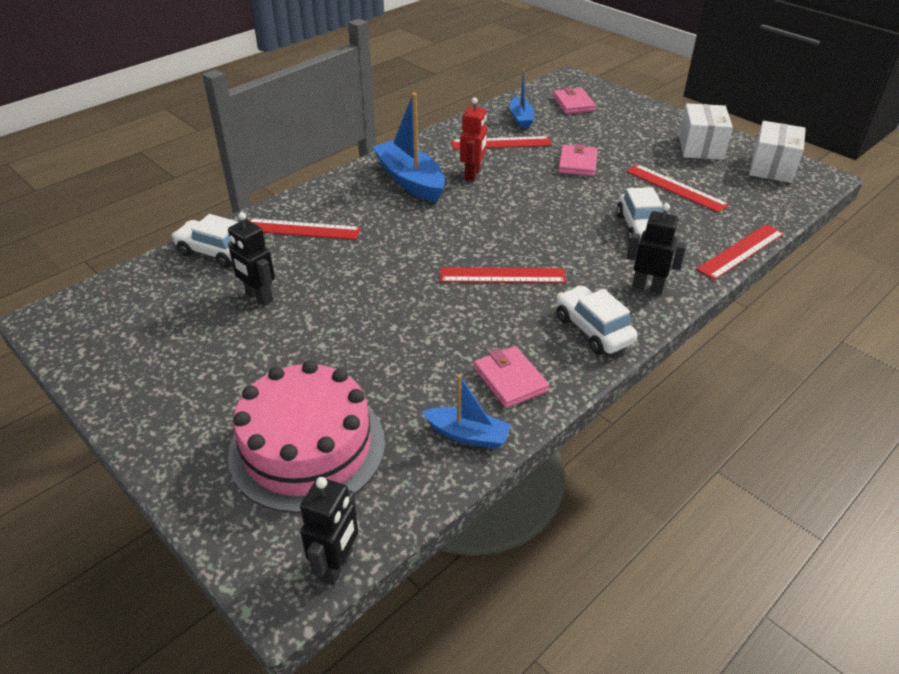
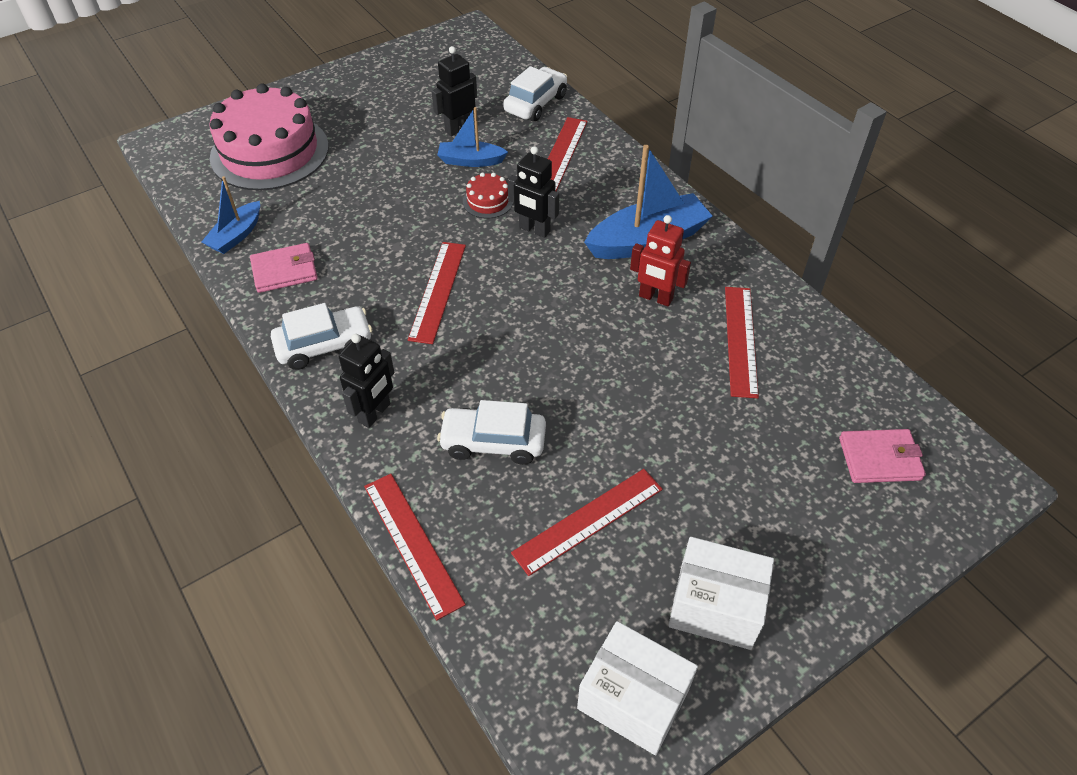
camera: 100 degrees right, 10 degrees up
(337, 565) = (162, 162): black robot -> black robot (534, 230)
(376, 263) = (488, 201): none -> red cake
(521, 118) = (820, 377): blue boat -> blue boat (471, 161)
(577, 163) = (674, 415): pink wallet -> none

